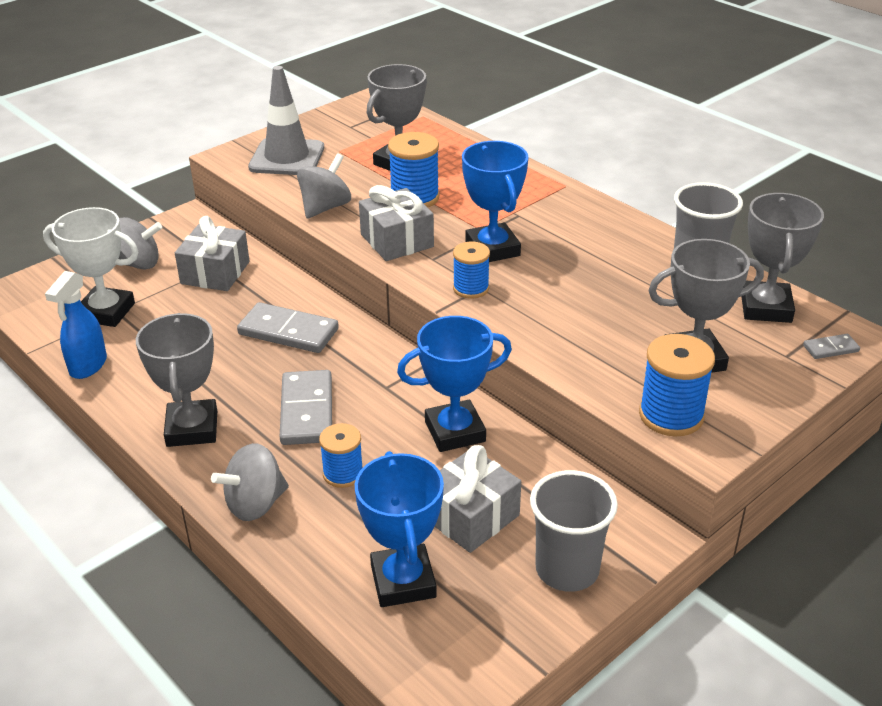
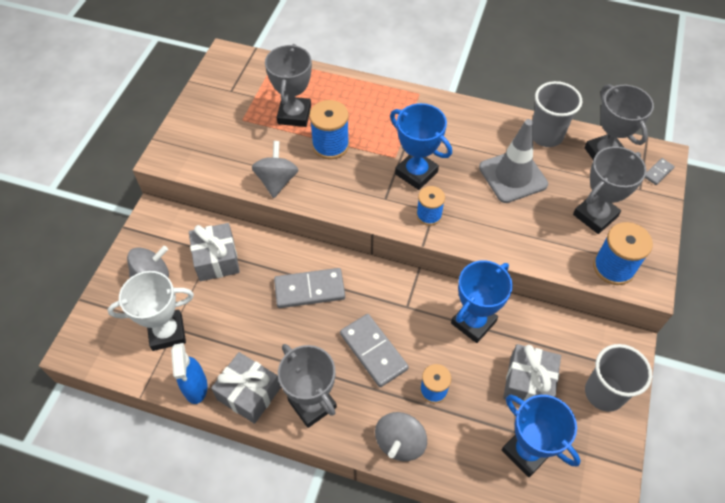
camera: 30 degrees left, 20 degrees up
(287, 158) = (209, 142): grey traffic cone -> grey traffic cone (513, 176)
(397, 241) = (350, 192): grey gift -> grey gift (249, 393)

